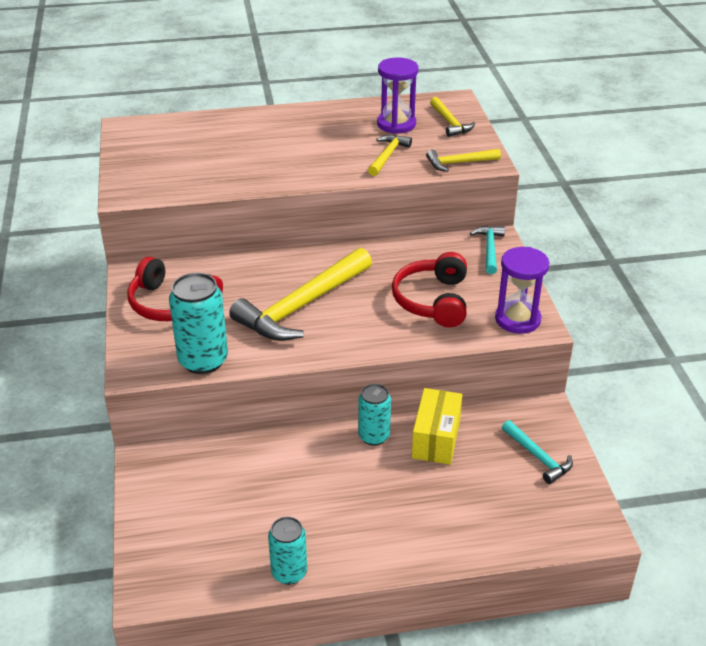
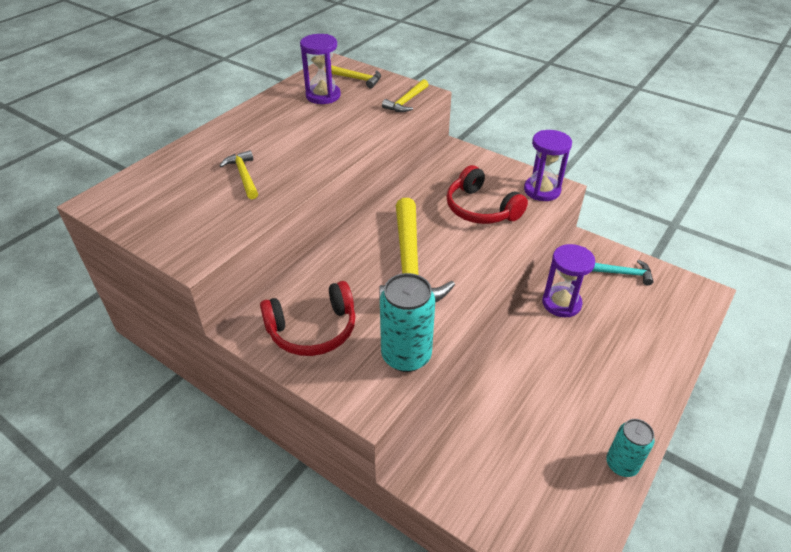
camera: 45 degrees left, 5 degrees up
(374, 436) = (528, 329): turquoise can -> none
(387, 156) = (353, 119): yellow hammer -> yellow hammer (243, 175)
(436, 439) = (561, 303): yellow box -> purple hourglass
(489, 249) = (460, 157): turquoise hammer -> none

